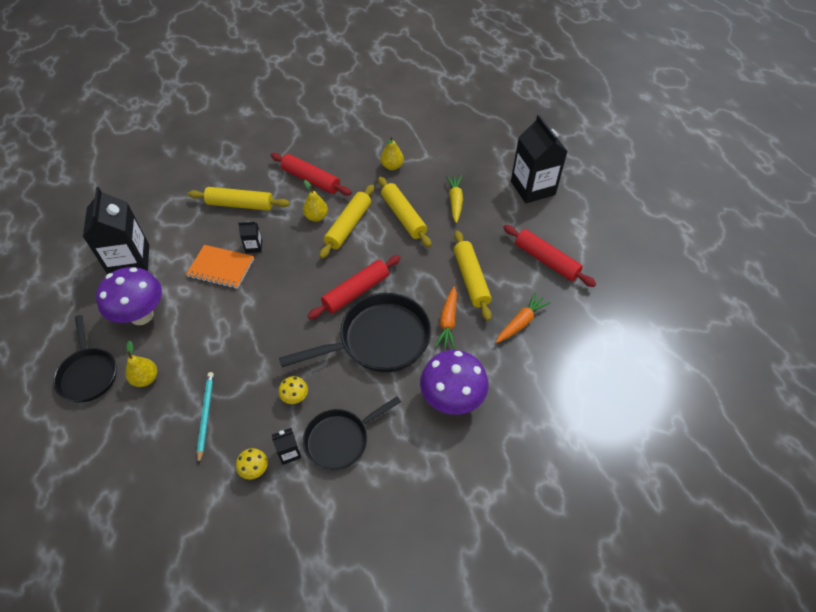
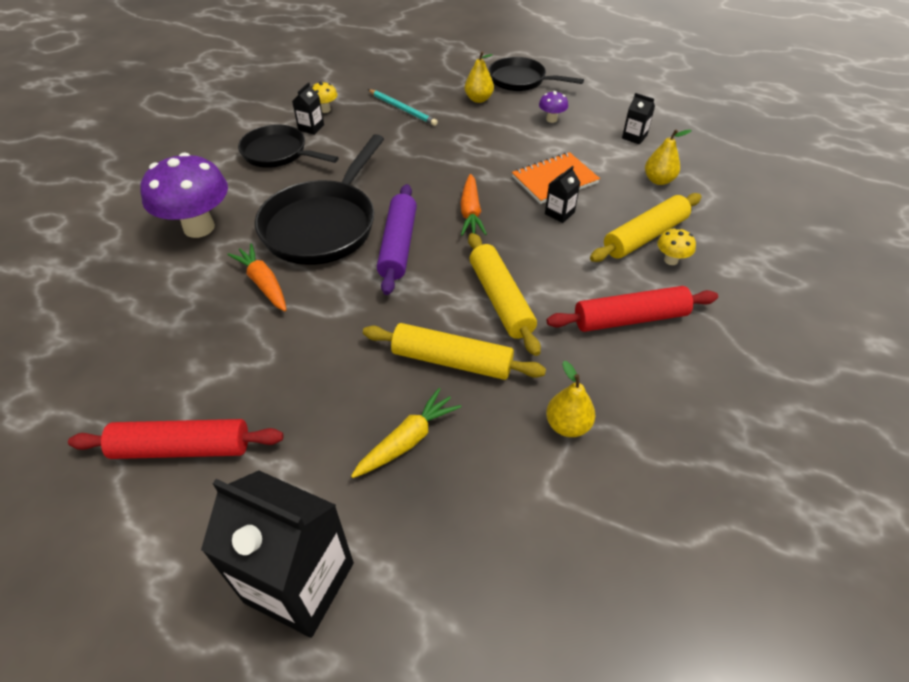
camera: 135 degrees right, 5 degrees down
(129, 261) = (634, 137): black carton -> black carton, size x0.43
(141, 315) = (551, 119): purple mushroom -> purple mushroom, size x0.44
(295, 397) = (348, 152): yellow mushroom -> yellow mushroom (671, 260)
(316, 217) = (550, 282): yellow pear -> yellow pear (658, 180)
(340, 439) = (278, 153): black pan -> black pan turned 75 degrees counterclockwise
(356, 291) = (398, 245): red rolling pin -> purple rolling pin
(455, 201) = (407, 440): yellow carrot -> yellow carrot turned 90 degrees counterclockwise
(471, 279) = (277, 345): yellow rolling pin -> none
(520, 322) = (169, 338): orange carrot -> orange carrot (471, 212)

